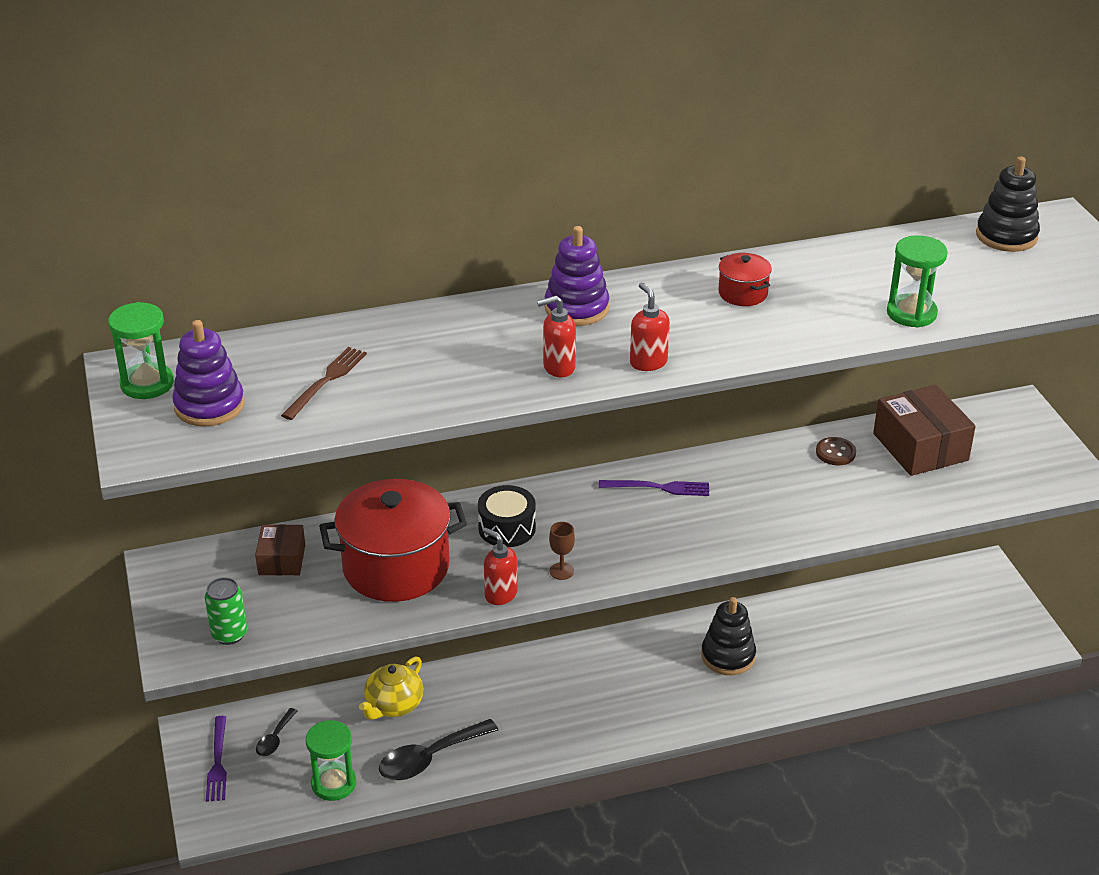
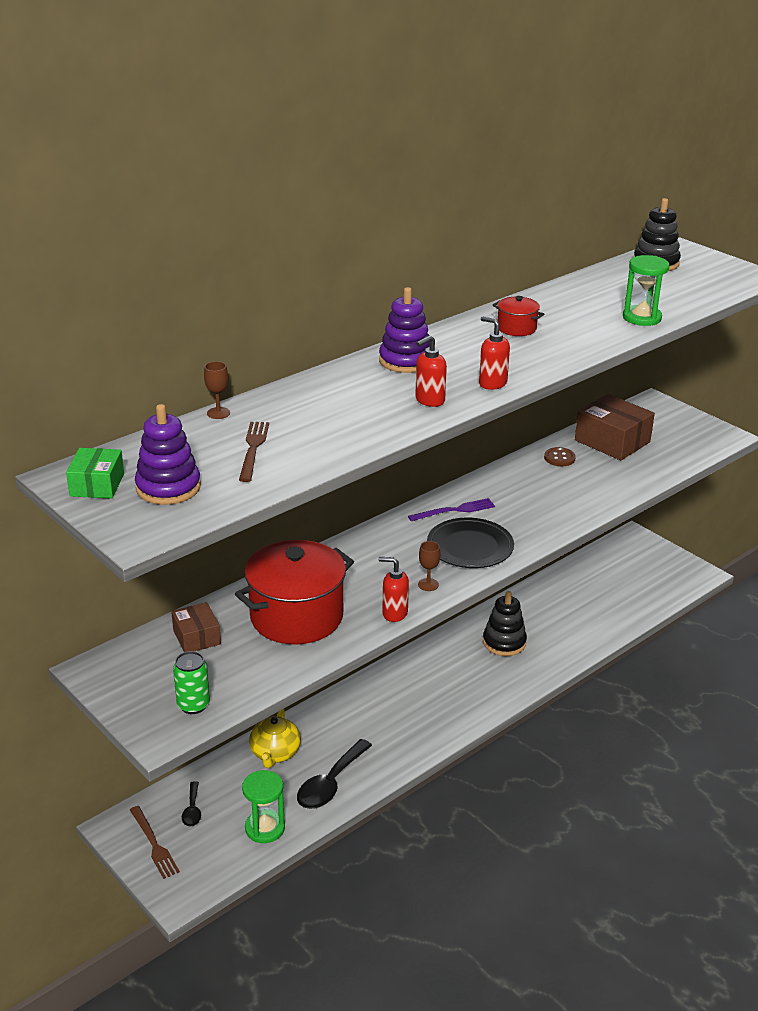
camera: 25 degrees left, 5 degrees down
(147, 384) = (97, 485): green hourglass -> green box
(217, 762) = (154, 844): purple fork -> brown fork
(326, 327) = (218, 413): none -> brown goblet
(507, 528) = (363, 566): black drum -> none
(642, 538) = (470, 547): none -> black plate

